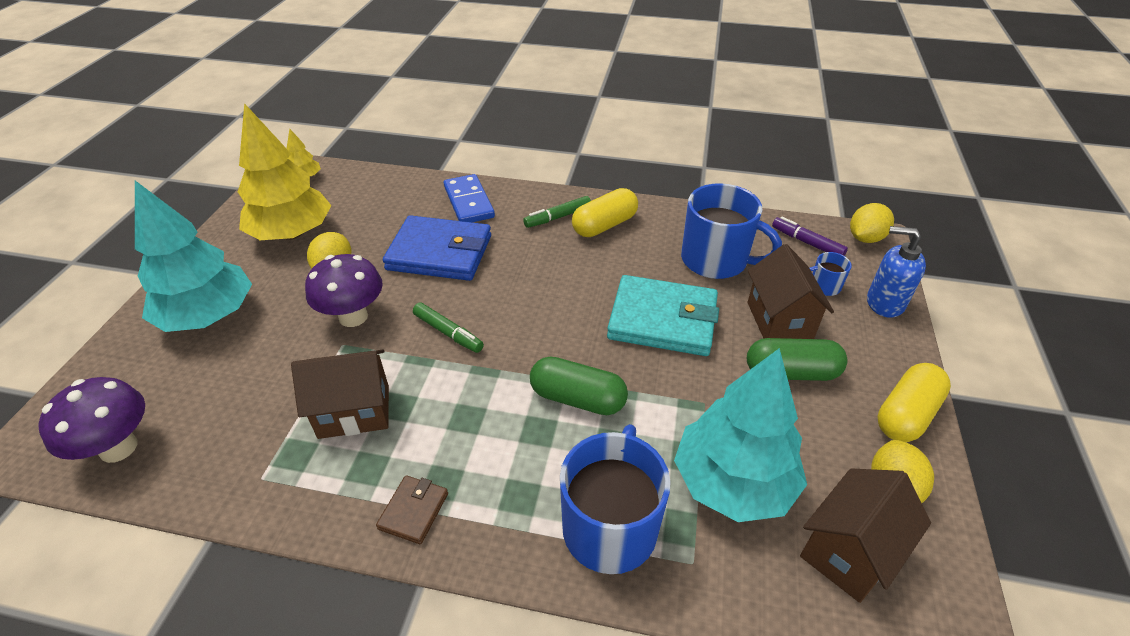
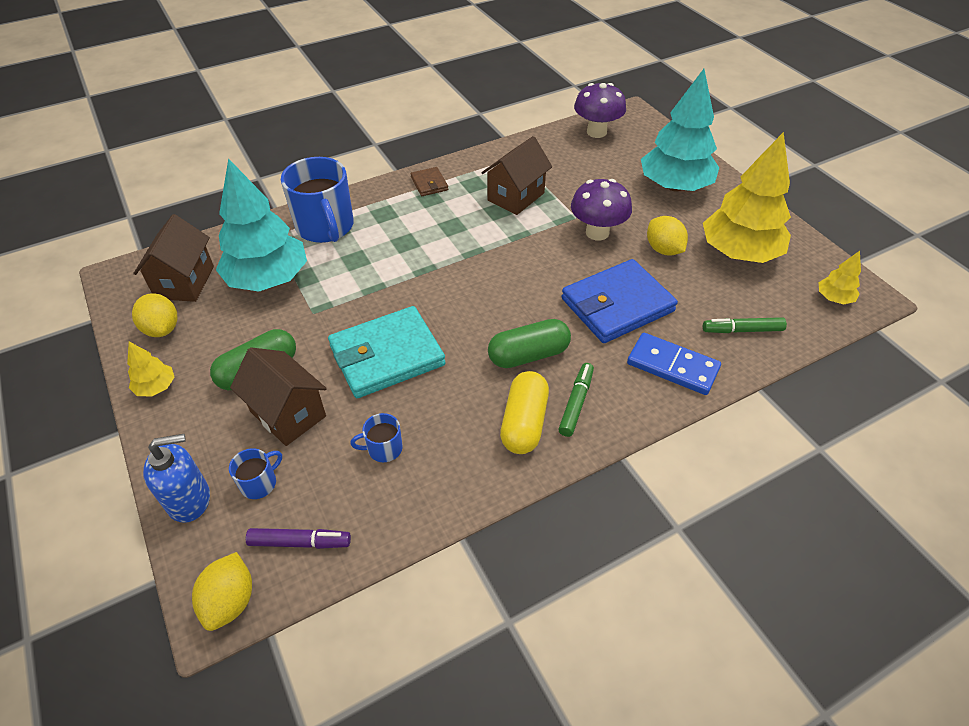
camera: 140 degrees right, 5 degrees up
(448, 333) = (525, 258): green marker -> green marker (742, 330)
(577, 398) = (399, 270): green capsule -> green capsule (528, 355)
(716, 260) = (383, 449): blue mug -> blue mug, size x0.45
(906, 414) = (156, 387): yellow capsule -> yellow tree

